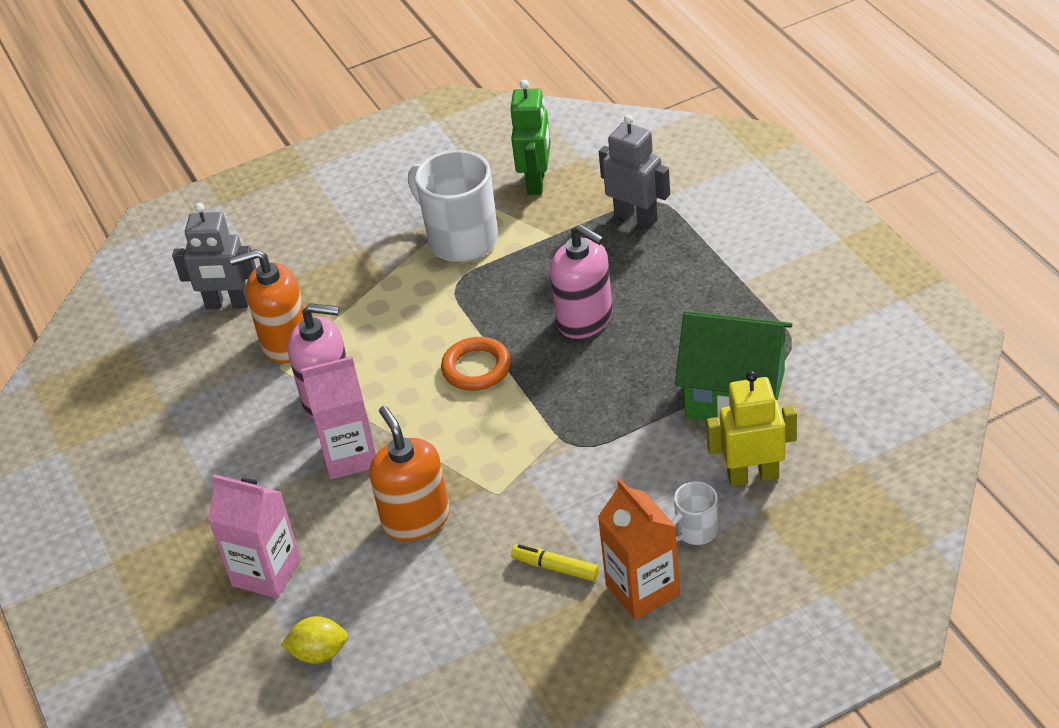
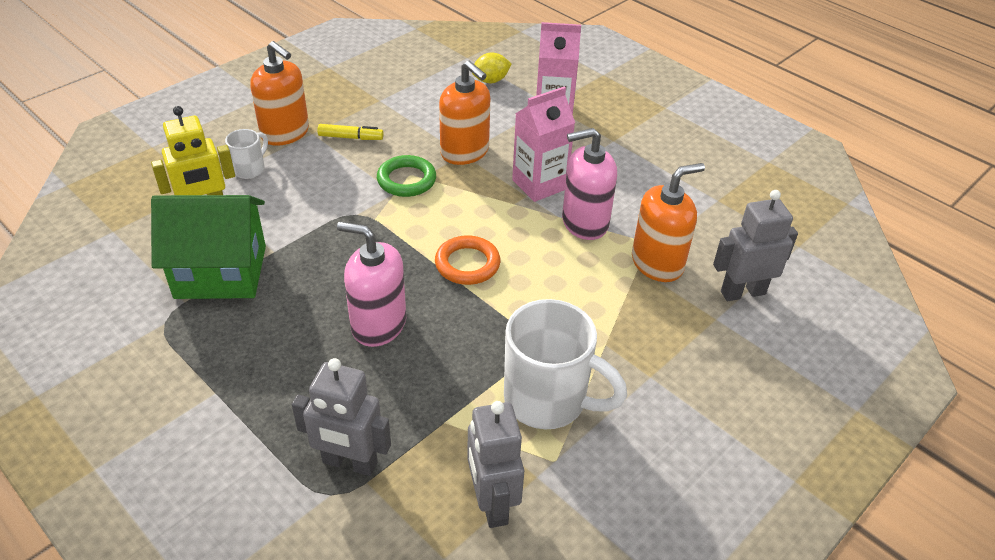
camera: 155 degrees right, 0 degrees up
(504, 485) = (406, 180): none -> green ring
(537, 181) = (492, 503): green robot -> grey robot
(642, 590) = (285, 133): orange carton -> orange soap dispenser

